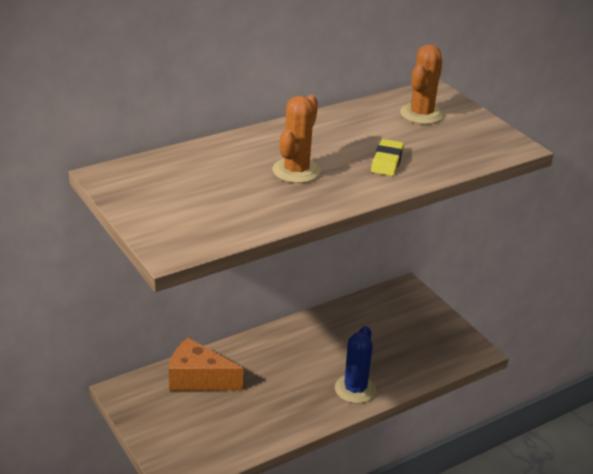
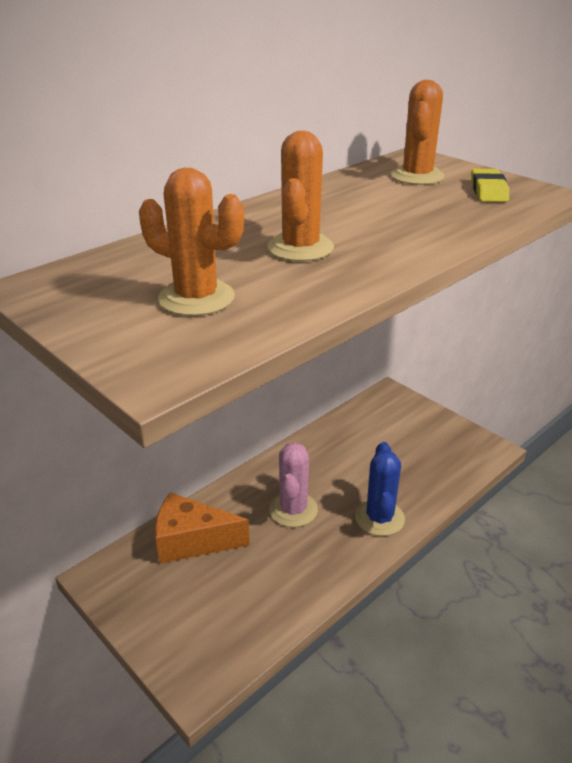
camera: 10 degrees left, 0 degrees up
(210, 201) = (196, 298): none -> orange cactus
(286, 370) = (293, 510): none -> pink cactus
(387, 161) = (409, 224): yellow eraser -> yellow eraser (488, 190)

